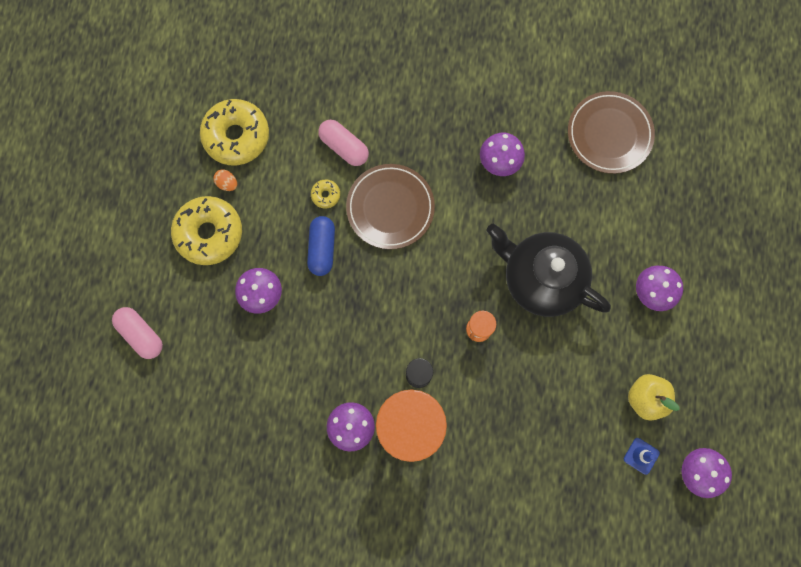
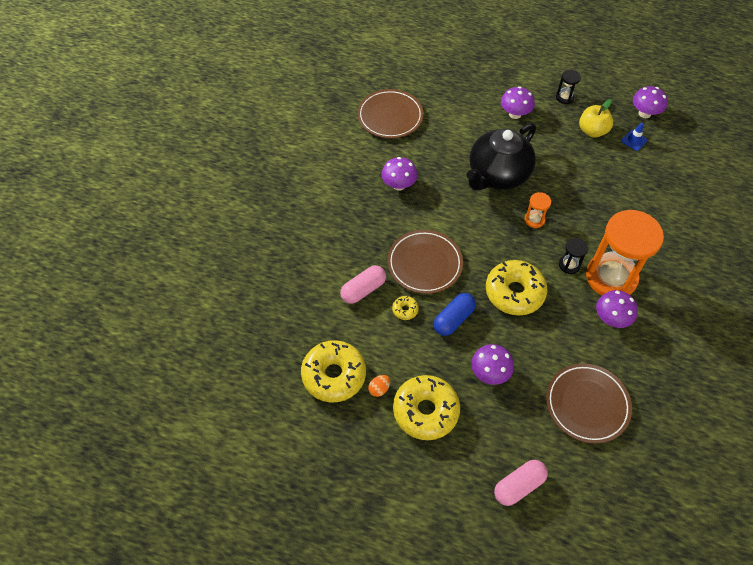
camera: 80 degrees left, 20 degrees down
(239, 401) = (587, 404): none -> brown plate
(322, 248) = (453, 319): blue capsule -> blue capsule turned 60 degrees counterclockwise
(368, 313) = (514, 292): none -> yellow donut
(700, 358) = (564, 97): none -> black hourglass

